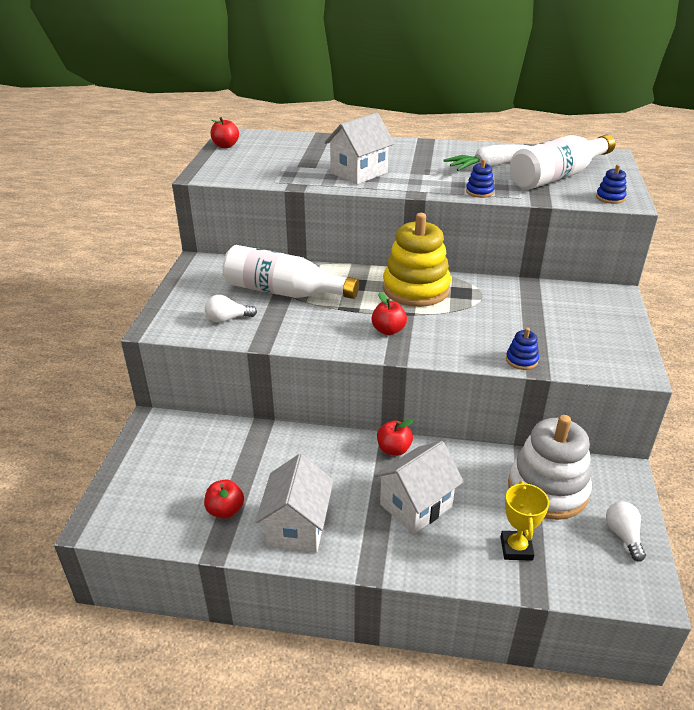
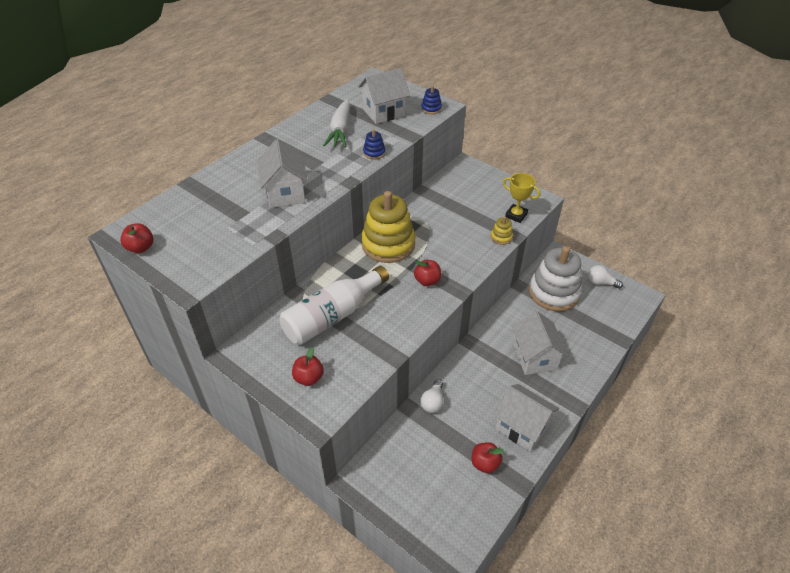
camera: 60 degrees left, 10 degrees up
(228, 319) = (344, 364): white light bulb -> white light bulb (433, 402)
(394, 449) = (480, 344): red apple -> red apple (309, 378)
(516, 548) = (589, 330): yellow trophy -> yellow trophy (516, 215)
(521, 360) = (501, 237): blue stacking toy -> yellow stacking toy
(557, 177) = (384, 112): white bottle -> white house

